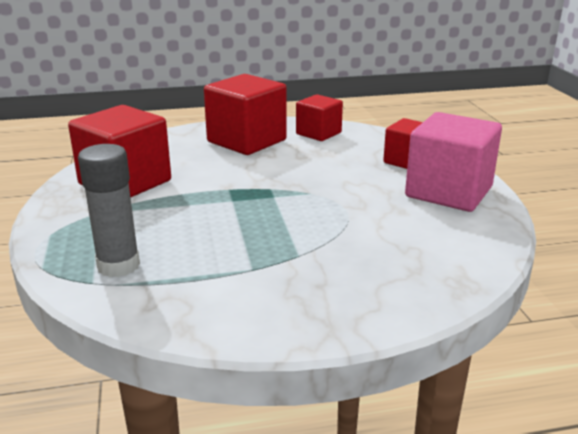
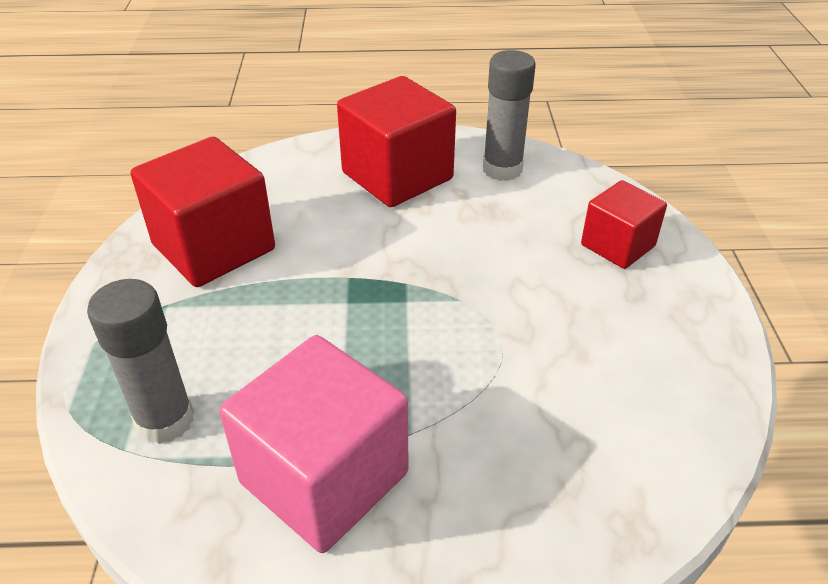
camera: 10 degrees right, 15 degrees up
(318, 133) = (502, 169): red cube -> grey glue stick
(448, 192) = (662, 322): pink cube -> pink cube (324, 478)

